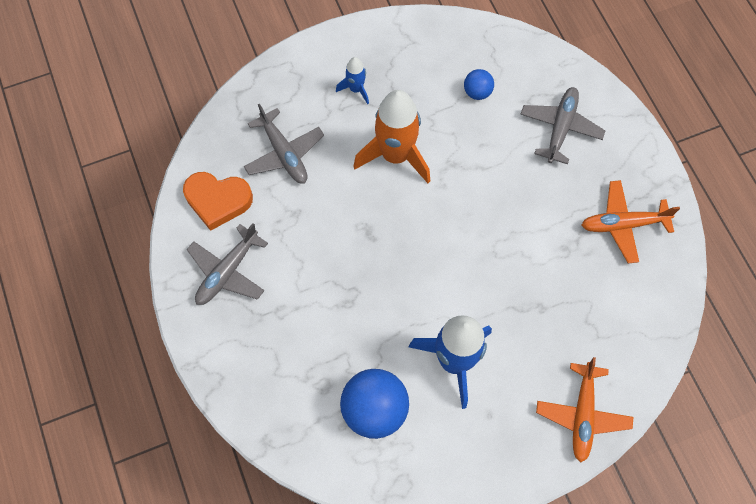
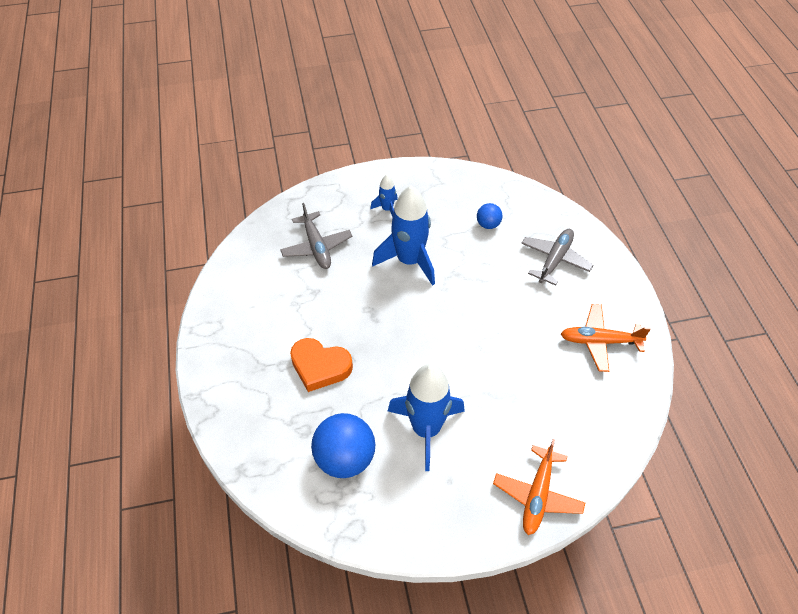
camera: 10 degrees right, 15 degrees down
(218, 200) = (253, 273): orange heart -> orange heart (320, 367)
(227, 272) = (245, 327): grey plane -> none
(395, 155) = (409, 261): orange rocket -> blue rocket

